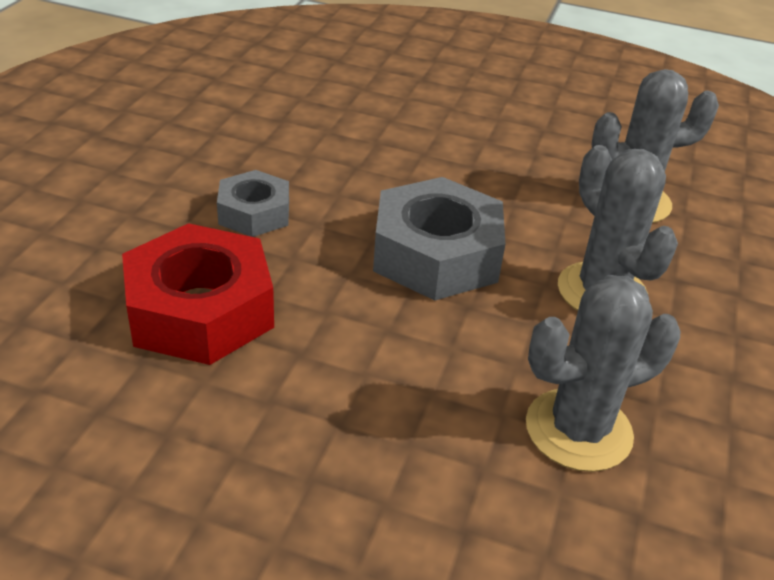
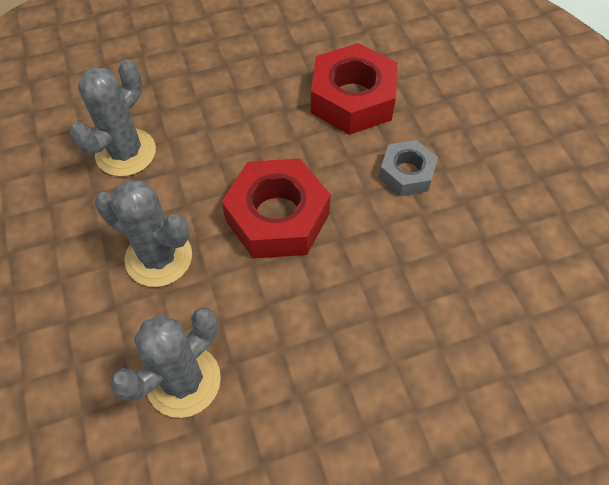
camera: 145 degrees right, 20 degrees up
(436, 254) = (277, 217): grey nut -> red nut

